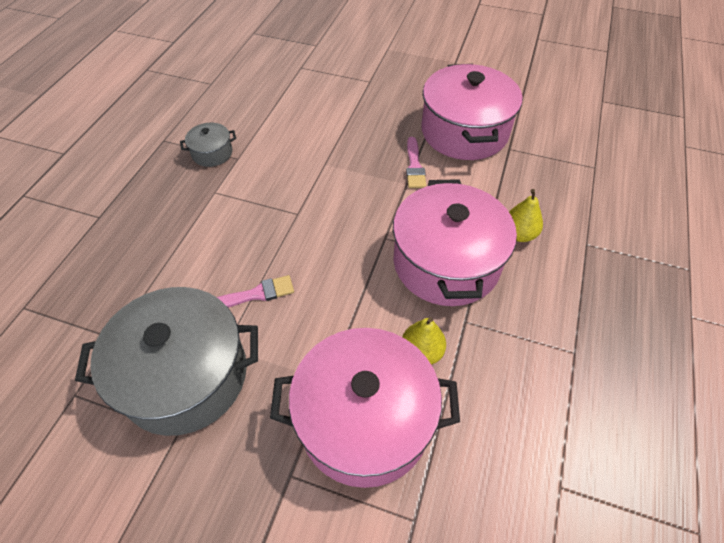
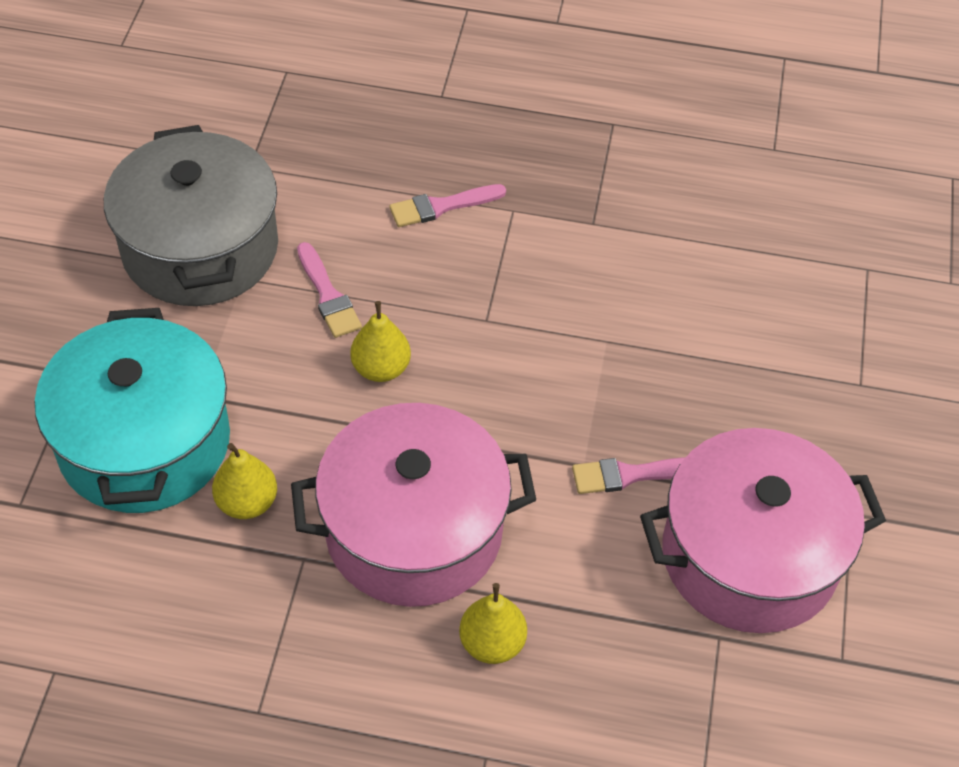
camera: 80 degrees right, 0 degrees up
(198, 226) = (441, 206): none -> pink brush
(212, 153) = (597, 189): grey pot -> none
(324, 269) = (381, 368): none -> yellow pear
(364, 420) = (144, 442): pink pot -> turquoise pot

